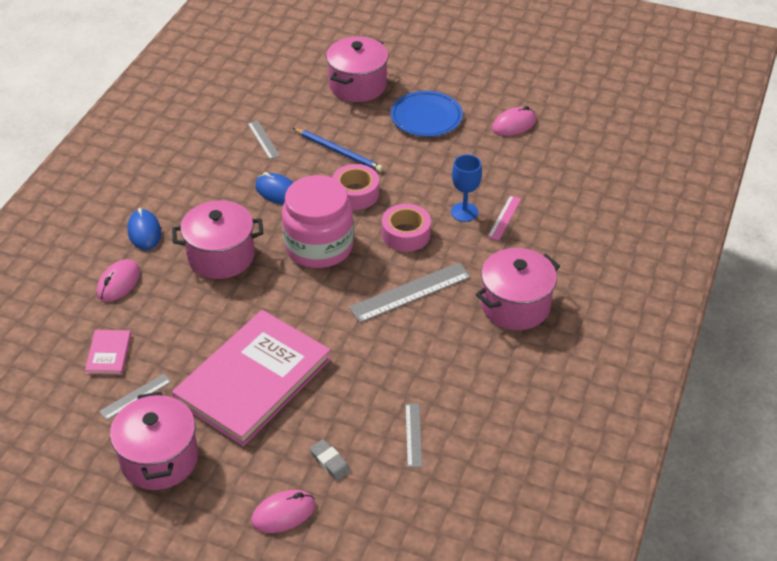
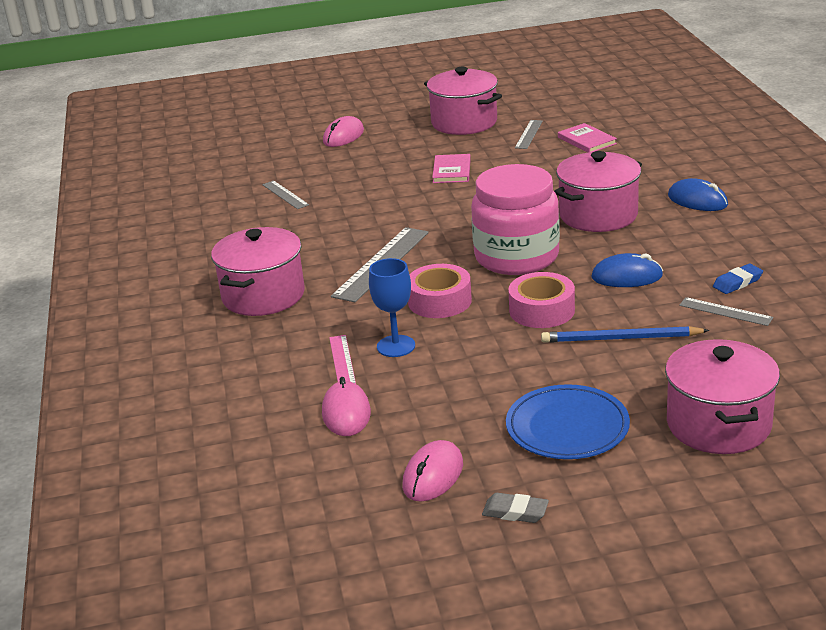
camera: 150 degrees right, 15 degrees down
(118, 283) = (655, 169): pink mouse -> pink mouse (346, 413)
(228, 154) = (737, 282): none -> blue eraser
(253, 380) = (451, 171): pink book -> pink book, size x0.40
(330, 462) = (337, 163): grey eraser -> grey eraser (515, 512)

